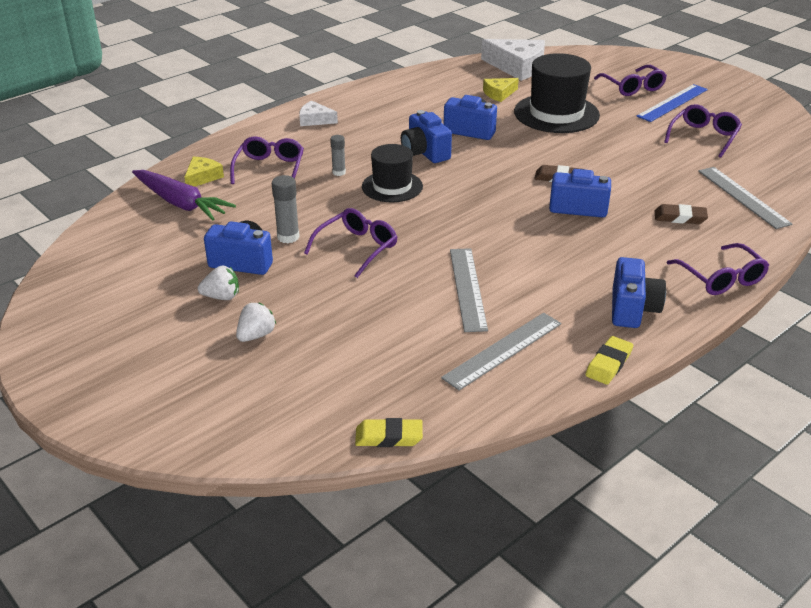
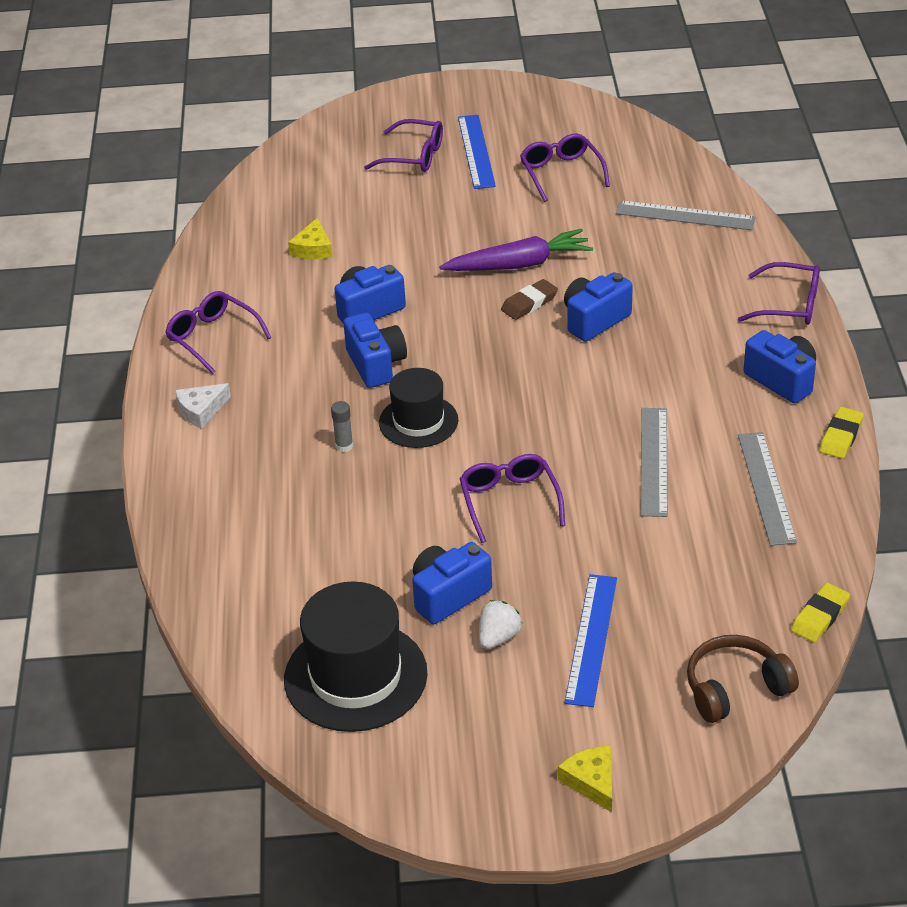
camera: 50 degrees left, 5 degrees up
(181, 203) = (271, 597): purple carrot -> purple carrot (519, 264)
(202, 177) = (230, 556): yellow cheese -> yellow cheese (591, 781)
(256, 335) = (591, 639): white strawberry -> blue ruler
(266, 424) = (735, 688): none -> brown headphones
(269, 168) = (273, 494): purple glasses -> purple glasses (212, 337)
(288, 237) = (435, 541): grey glue stick -> none
(425, 153) = (376, 365): blue camera -> blue camera turned 120 degrees counterclockwise
(468, 288) = (654, 461): grey ruler -> grey ruler turned 60 degrees clockwise
(517, 67) = (269, 203): white cheese -> none
(556, 113) = (405, 234): black hat -> black hat (355, 676)
(609, 363) = (841, 436): yellow eraser -> yellow eraser turned 45 degrees clockwise
(680, 217) = (677, 271): brown eraser -> none

